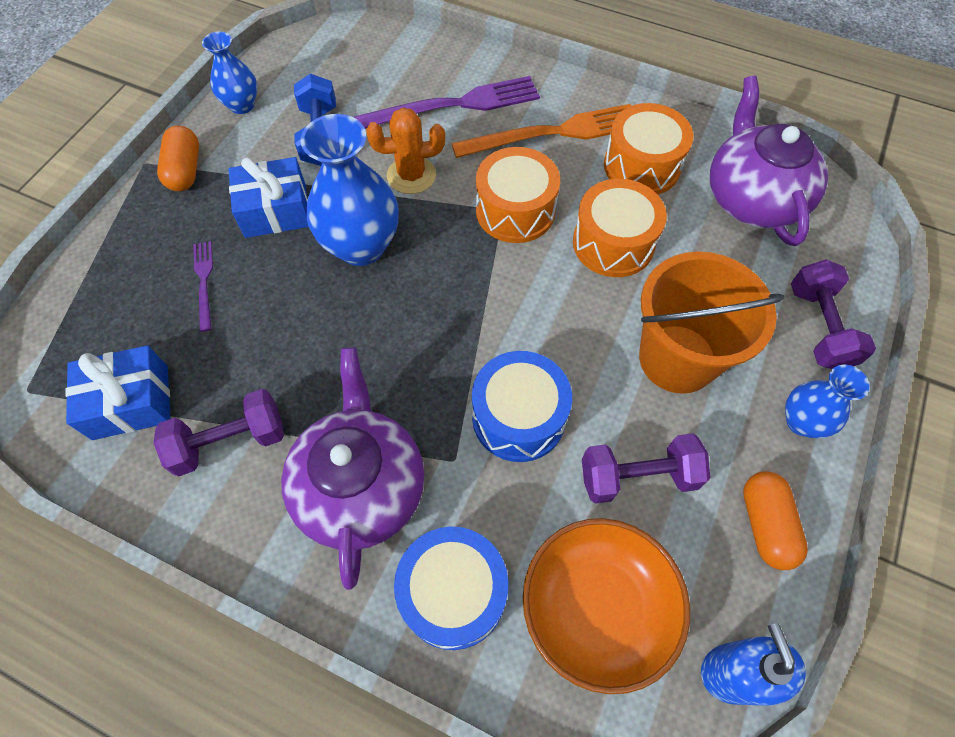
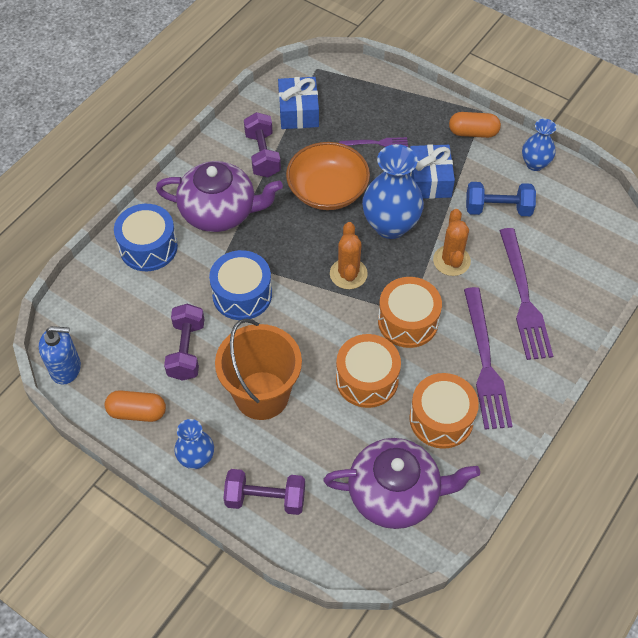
camera: 100 degrees right, 5 degrees down
(453, 285) = (348, 274): none -> orange cactus
(554, 133) = (485, 362): orange fork -> purple fork
(597, 607) = (119, 312): orange bowl -> orange bowl (327, 190)

